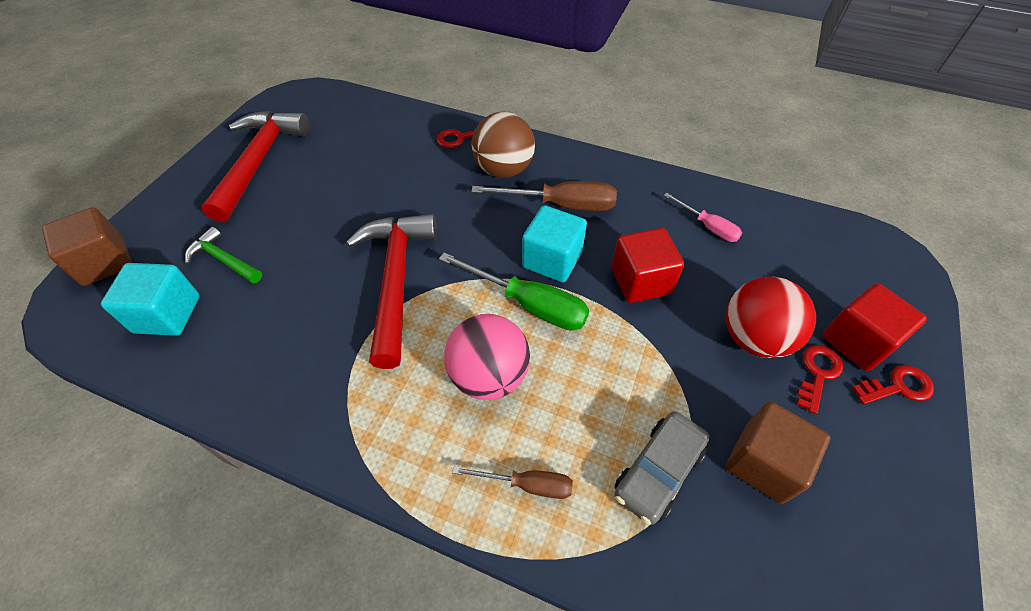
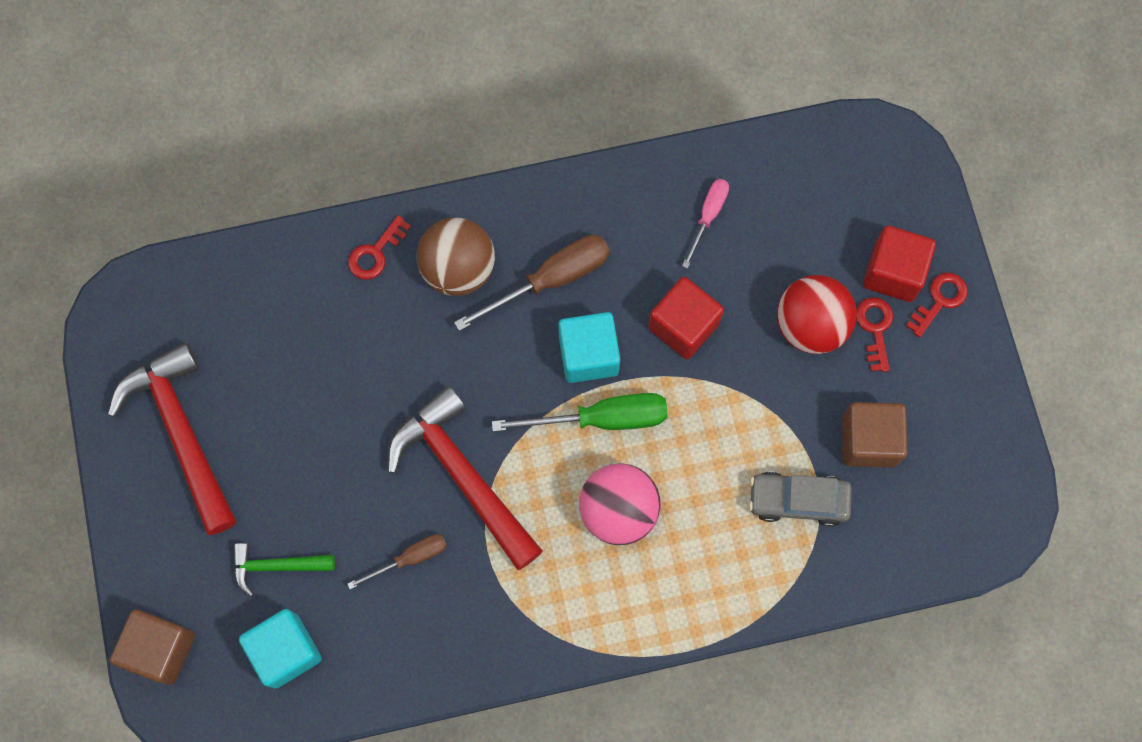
camera: 35 degrees left, 20 degrees up
(527, 485) = (711, 577): brown screwdriver -> brown screwdriver (410, 558)
(658, 471) = (798, 500): grey car -> grey car turned 90 degrees clockwise
(708, 227) = (708, 216): pink screwdriver -> pink screwdriver turned 75 degrees counterclockwise

